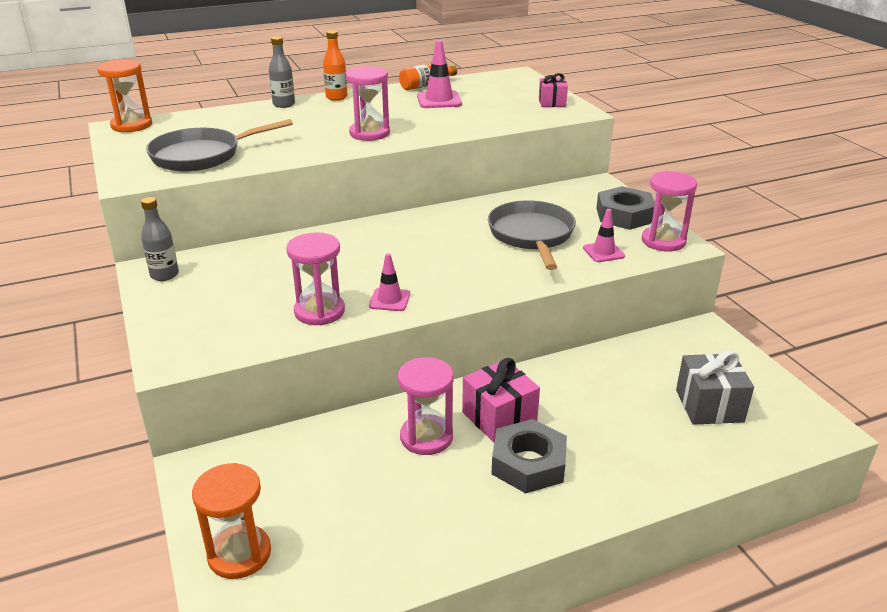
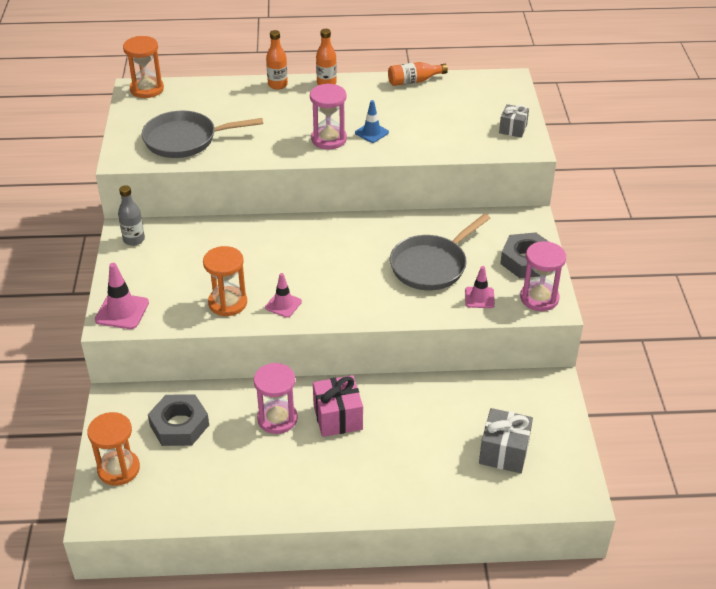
camera: 20 degrees right, 10 degrees up
(284, 104) = (277, 85): grey bottle -> orange bottle
(319, 311) = (227, 303): pink hourglass -> orange hourglass
(412, 123) = (371, 133): none -> blue traffic cone
(439, 100) = (413, 105): pink traffic cone -> pink traffic cone (122, 311)
(528, 463) = (337, 460): grey nut -> grey nut (179, 425)
(532, 235) = (432, 265): grey pan -> grey pan turned 150 degrees counterclockwise
(552, 102) = (513, 129): pink gift -> grey gift

